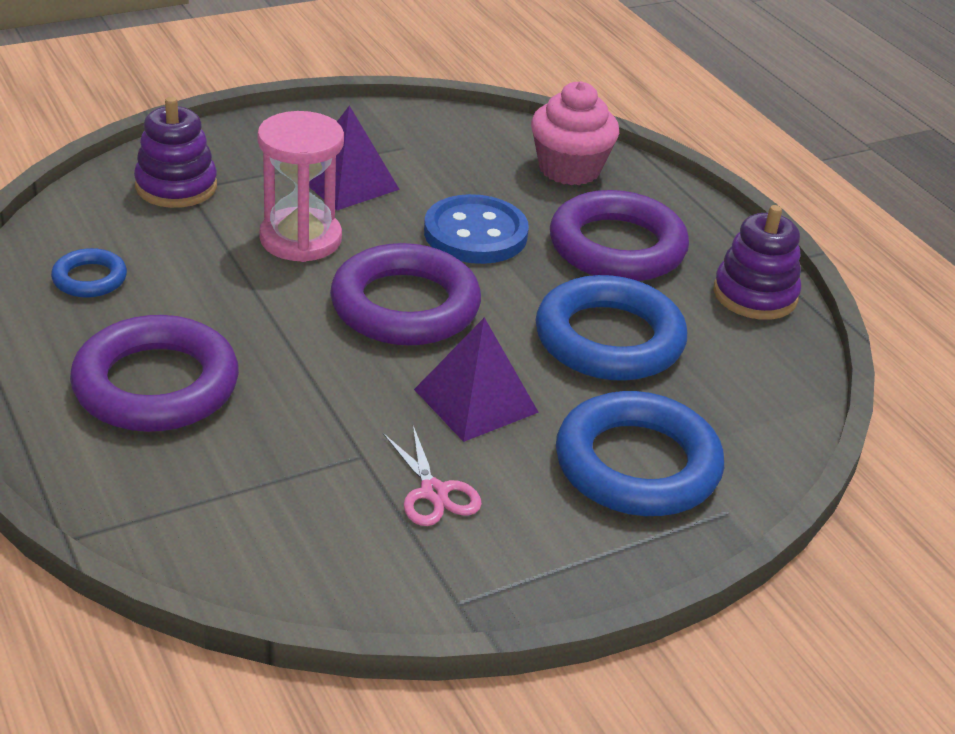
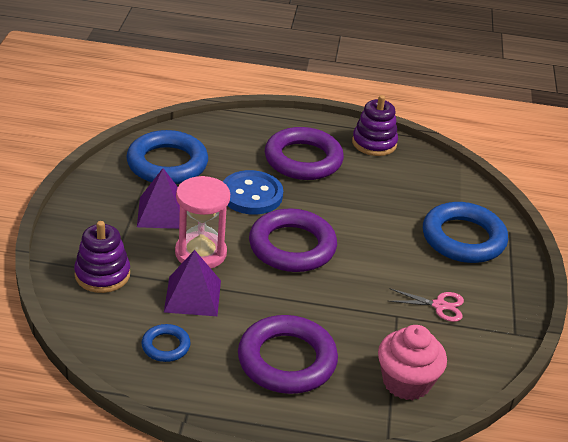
camera: 55 degrees left, 0 degrees up
(476, 401) = (384, 261): purple pyramid -> purple pyramid (193, 296)
(569, 169) = (224, 138): pink cupcake -> pink cupcake (406, 382)
(609, 339) = (371, 200): blue ring -> blue ring (167, 164)

